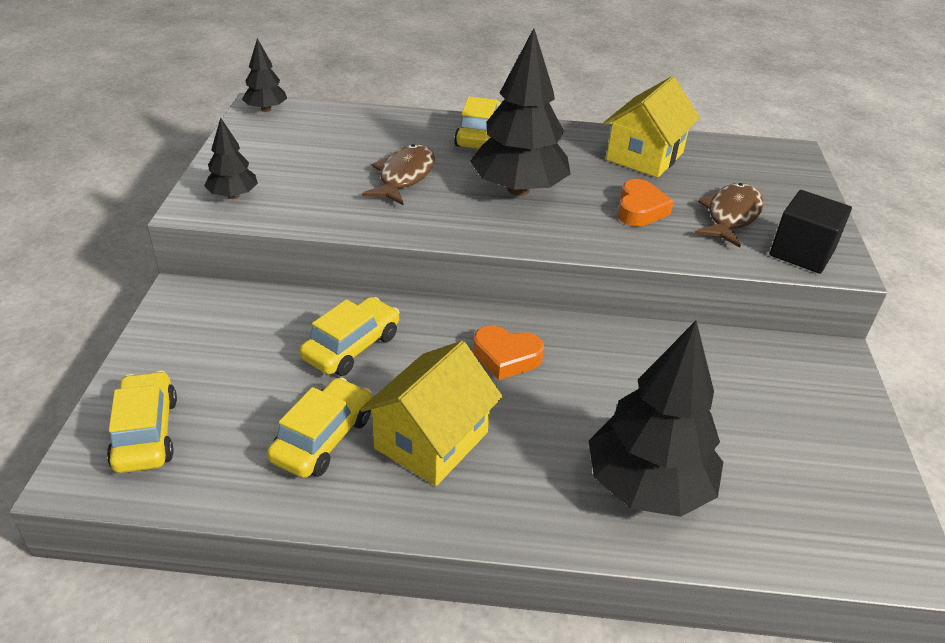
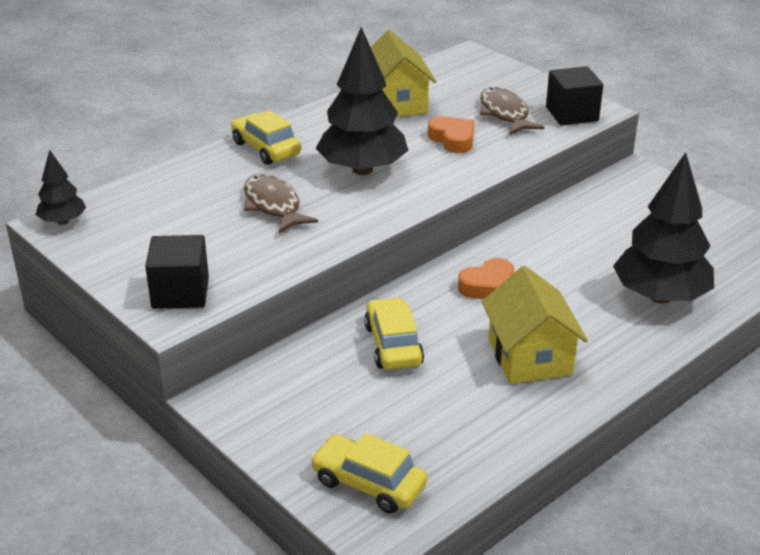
camera: 45 degrees left, 5 degrees down
(233, 196) = (180, 293): black tree -> black cube
(323, 438) = (474, 402): yellow car -> none

